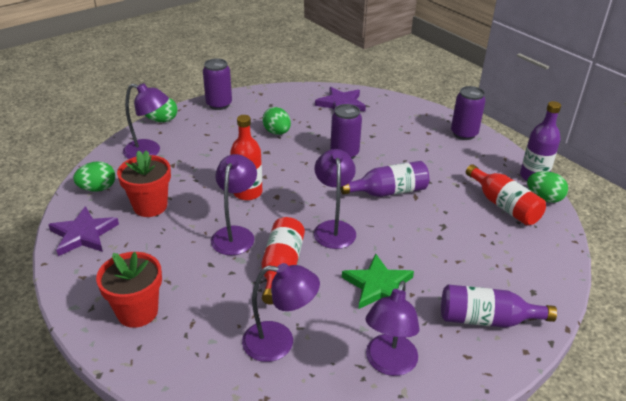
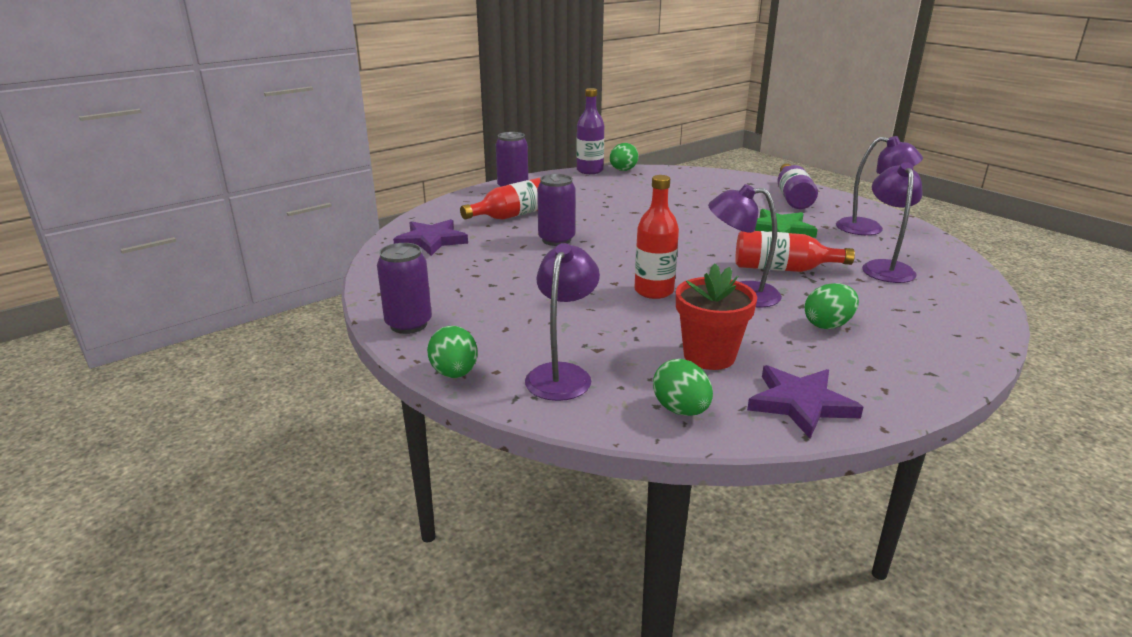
camera: 90 degrees left, 10 degrees down
(137, 312) = (910, 341): red flower pot -> none
(277, 132) = (503, 278): green egg -> green egg (828, 325)
(333, 228) = (704, 246): purple lamp -> none
(388, 192) = (630, 222): purple bottle -> none
(503, 205) = (638, 183): red bottle -> red bottle (512, 215)

